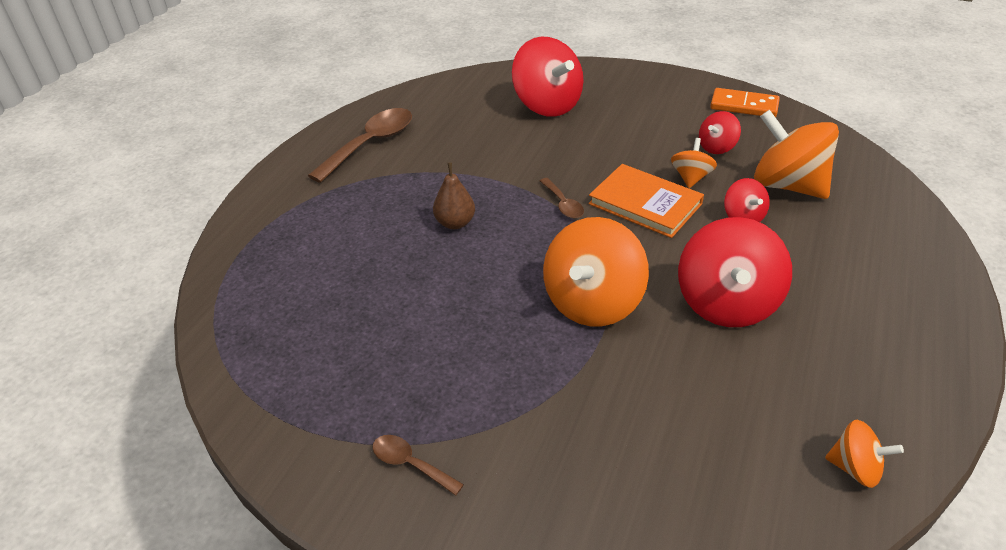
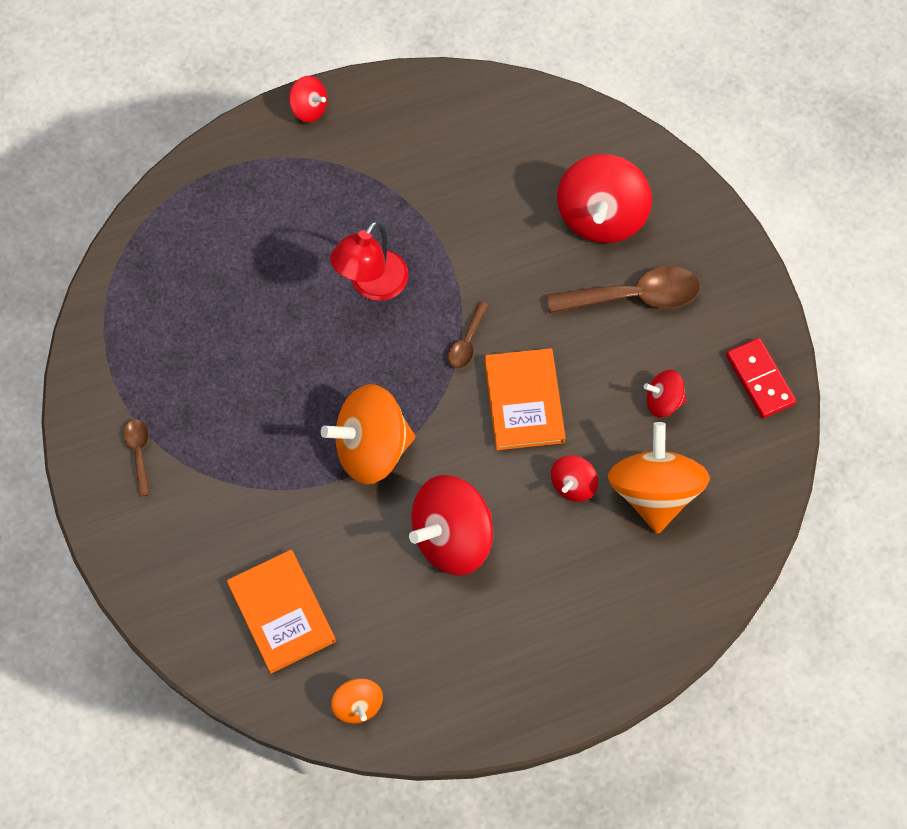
camera: 45 degrees right, 25 degrees up
(279, 175) = (309, 109): none -> red spinning top
(370, 144) = (410, 133): brown spoon -> brown spoon (634, 296)
(455, 223) = (372, 285): brown pear -> red lamp
(691, 177) = (595, 411): orange spinning top -> none
(698, 463) = (282, 612): none -> orange book
(744, 106) = (760, 379): orange domino -> red domino

